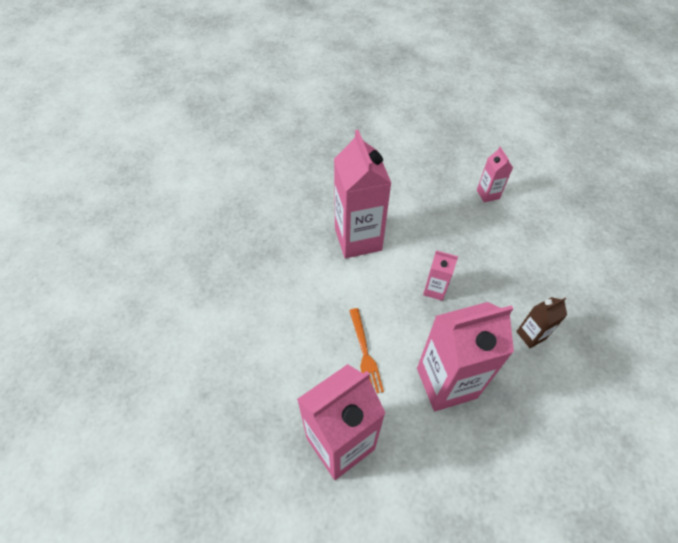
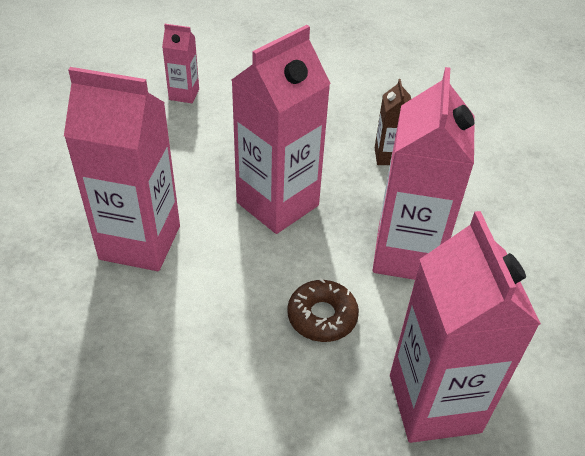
camera: 65 degrees left, 10 degrees down
(365, 354) = (322, 316): orange fork -> brown donut
(435, 290) = (277, 204): pink carton -> pink carton, size x2.08

